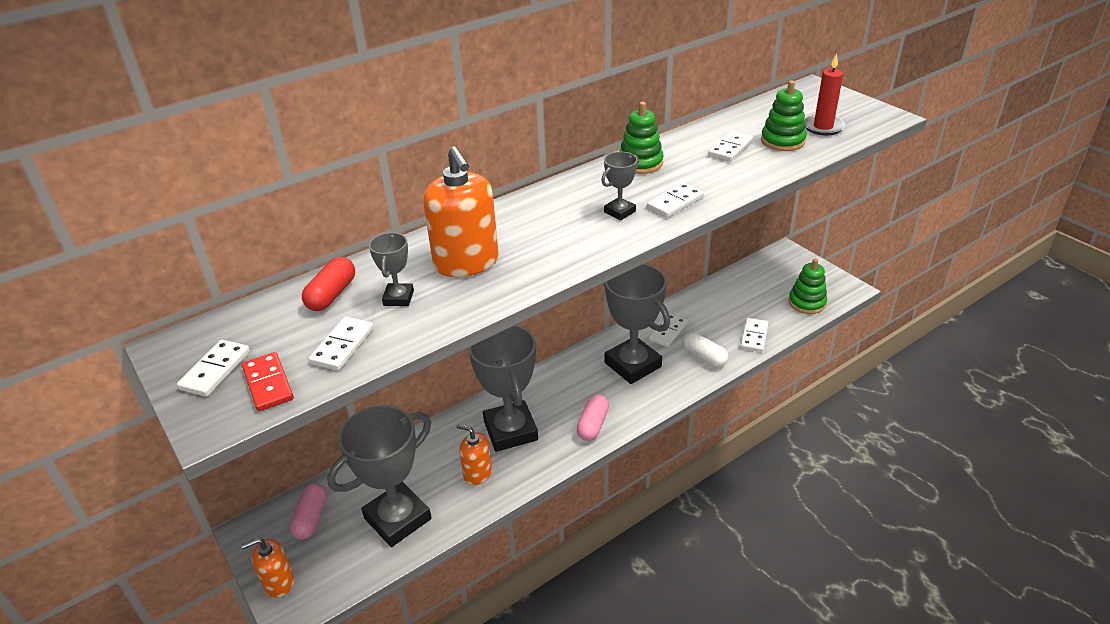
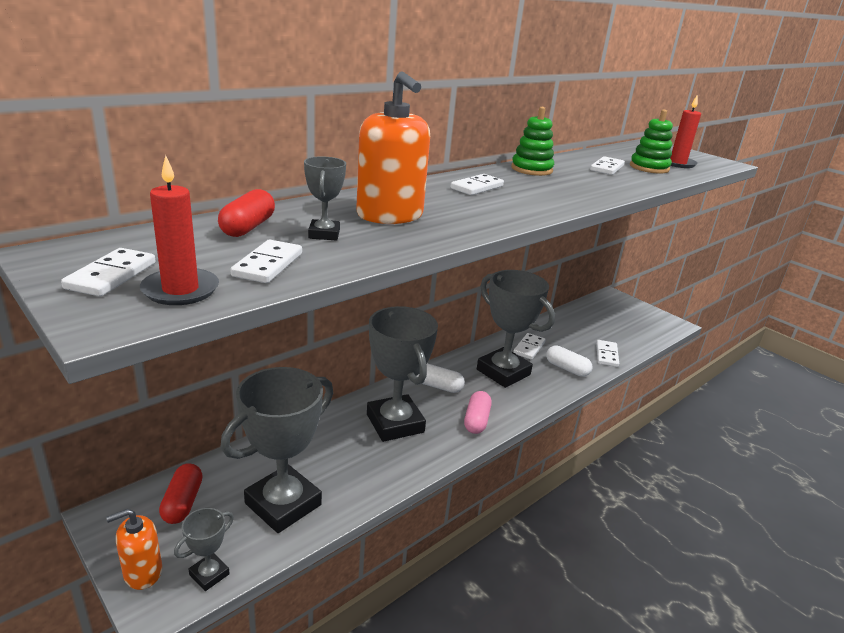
camera: 10 degrees left, 10 degrees down
(268, 384) = (180, 290): red domino -> red candle
(311, 518) = (183, 502): pink capsule -> red capsule
(477, 473) = (366, 461): orange soap dispenser -> none
(560, 385) = (438, 386): none -> white capsule
(619, 212) = (528, 195): grey trophy -> grey trophy (209, 574)
(675, 202) = (577, 194): white domino -> white domino (477, 187)
(807, 303) = (643, 332): green stacking toy -> none

